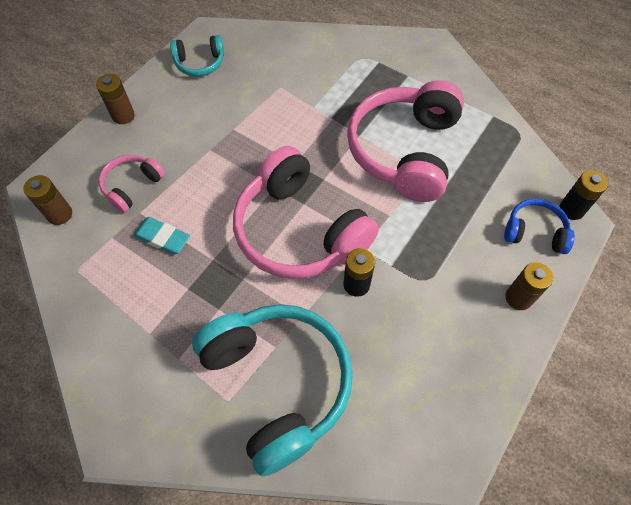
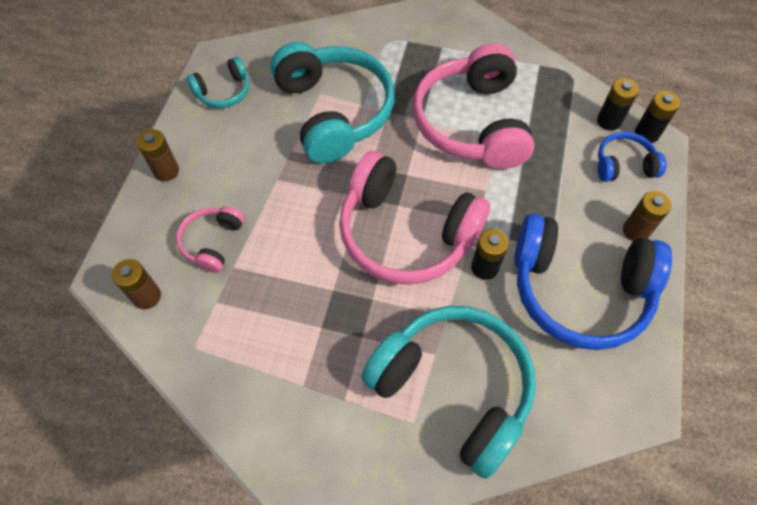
camera: 20 degrees left, 0 degrees up
(162, 238) = (270, 285): turquoise eraser -> none
(285, 106) = (334, 112): none -> turquoise headphones
(436, 335) = (579, 290): none -> blue headphones
(538, 187) = (608, 121): none -> black battery

